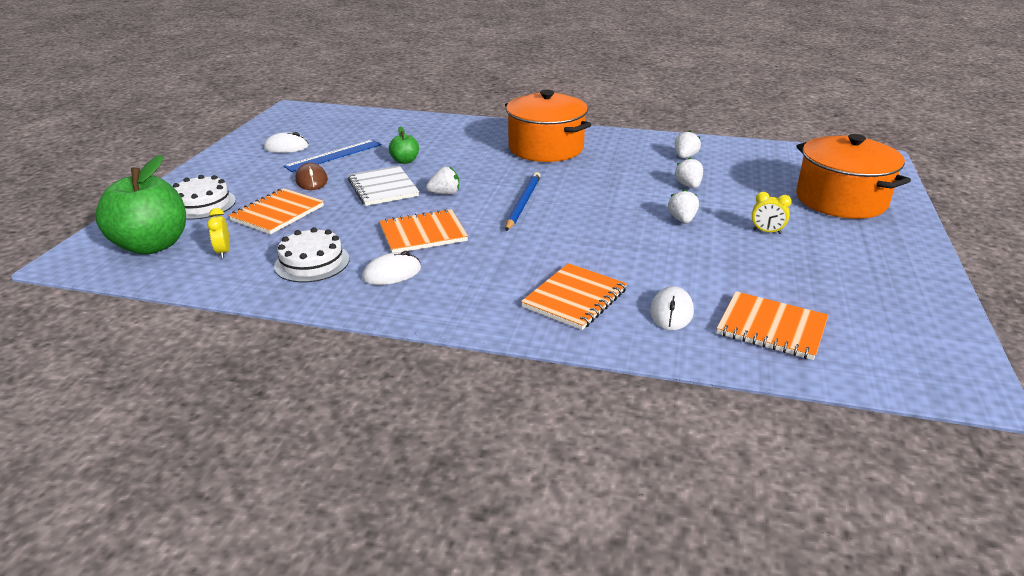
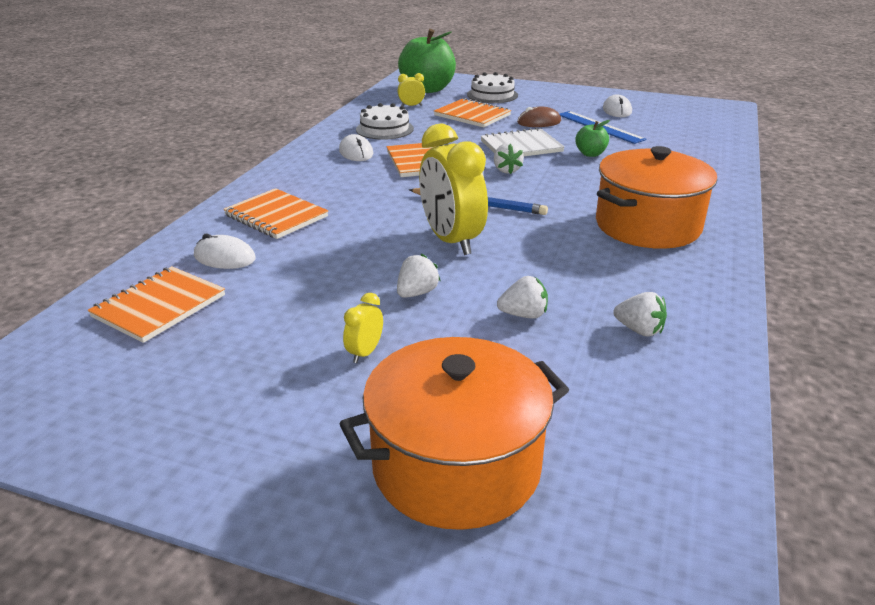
camera: 95 degrees right, 0 degrees up
(595, 211) = (451, 241): none -> yellow clock
(682, 220) = (417, 293): white strawberry -> white strawberry turned 60 degrees counterclockwise

